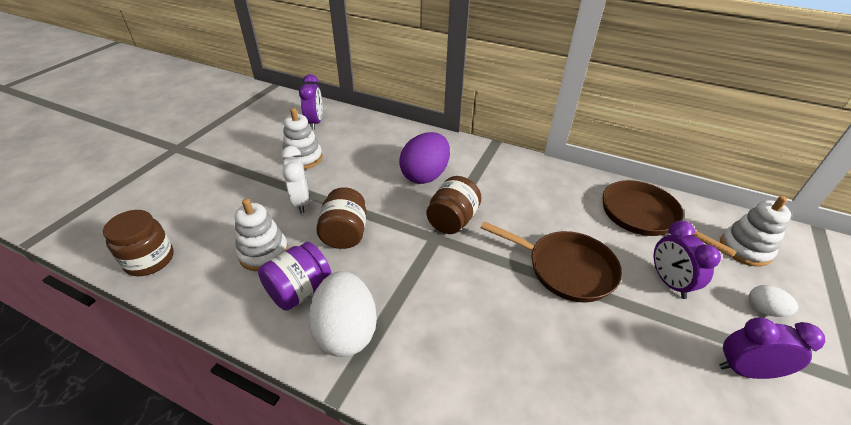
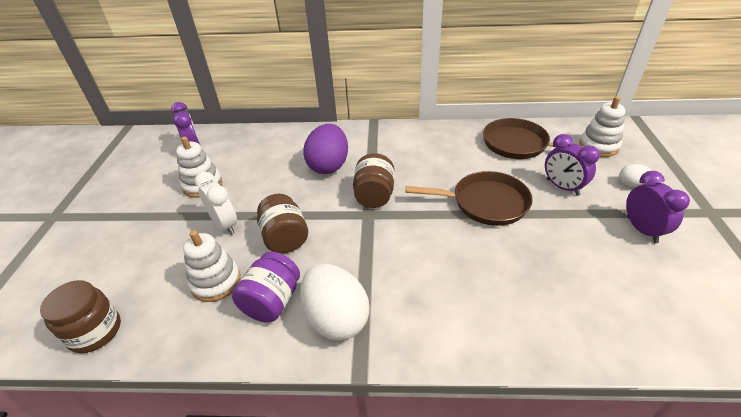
camera: 20 degrees left, 0 degrees up
(745, 370) = (642, 230): purple clock -> purple clock turned 90 degrees clockwise

